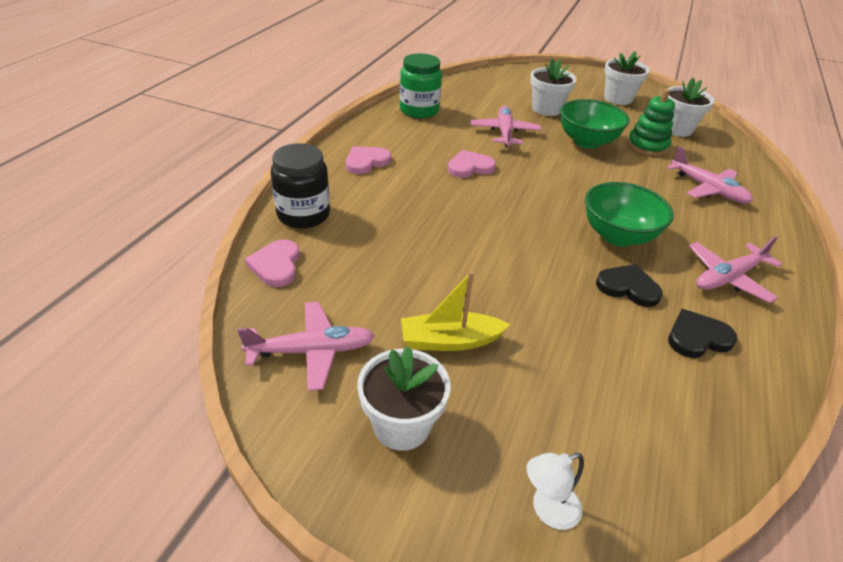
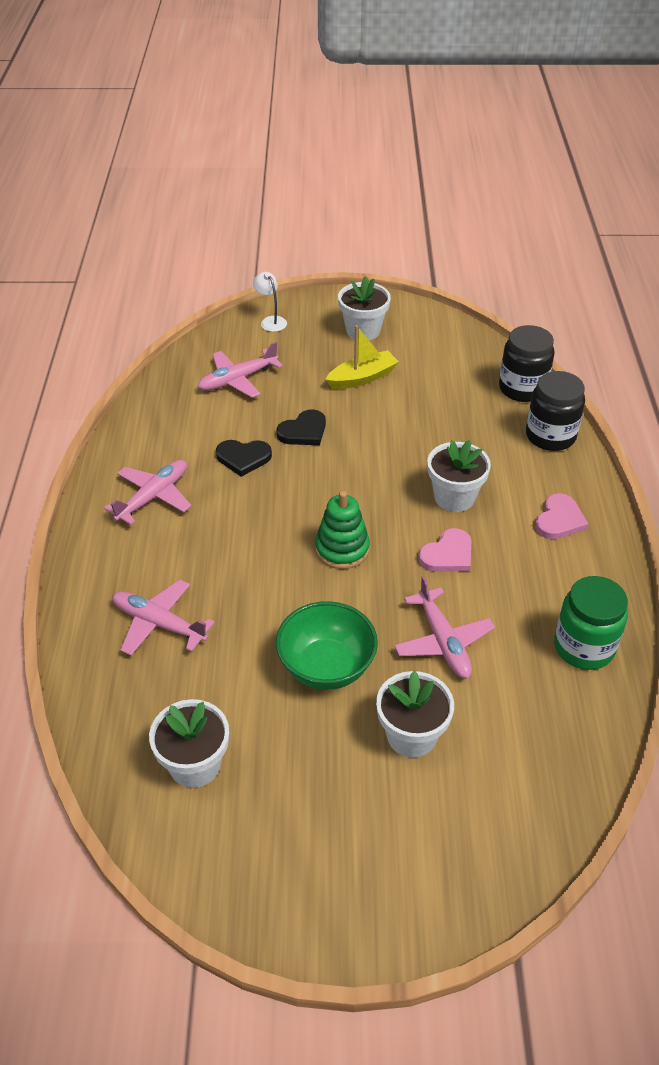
camera: 160 degrees right, 5 degrees up
(276, 265) = (522, 388): pink heart -> black jar
(311, 351) = (443, 347): pink plane -> pink plane (238, 380)
(547, 510) = (271, 321): white lamp -> white lamp turned 75 degrees counterclockwise
(618, 98) = (303, 835): white flower pot -> white flower pot (454, 497)
(618, 236) = (259, 511): green bowl -> none
(647, 146) = (240, 693): green stacking toy -> green stacking toy (342, 549)
(697, 337) = (186, 433): black heart -> black heart (303, 431)

